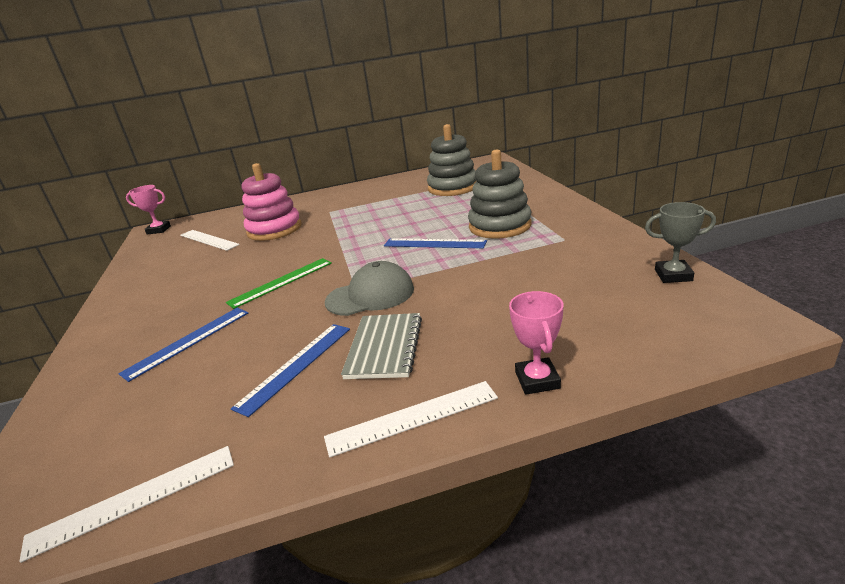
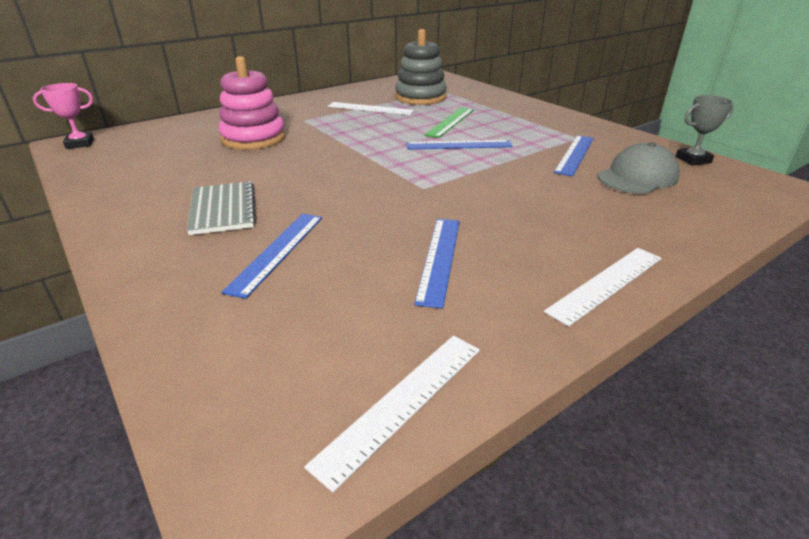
camera: 25 degrees left, 5 degrees up
(208, 240) = (173, 151): white ruler -> white ruler (370, 108)
(281, 282) = (327, 187): green ruler -> green ruler (450, 122)
(370, 295) = (445, 191): grey cap -> grey cap (637, 177)
(384, 347) = (513, 233): grey notebook -> grey notebook (223, 210)
(500, 226) = (506, 129): grey stacking toy -> none
(537, 380) = (676, 242): pink trophy -> none
(539, 260) = (574, 154): none -> blue ruler

